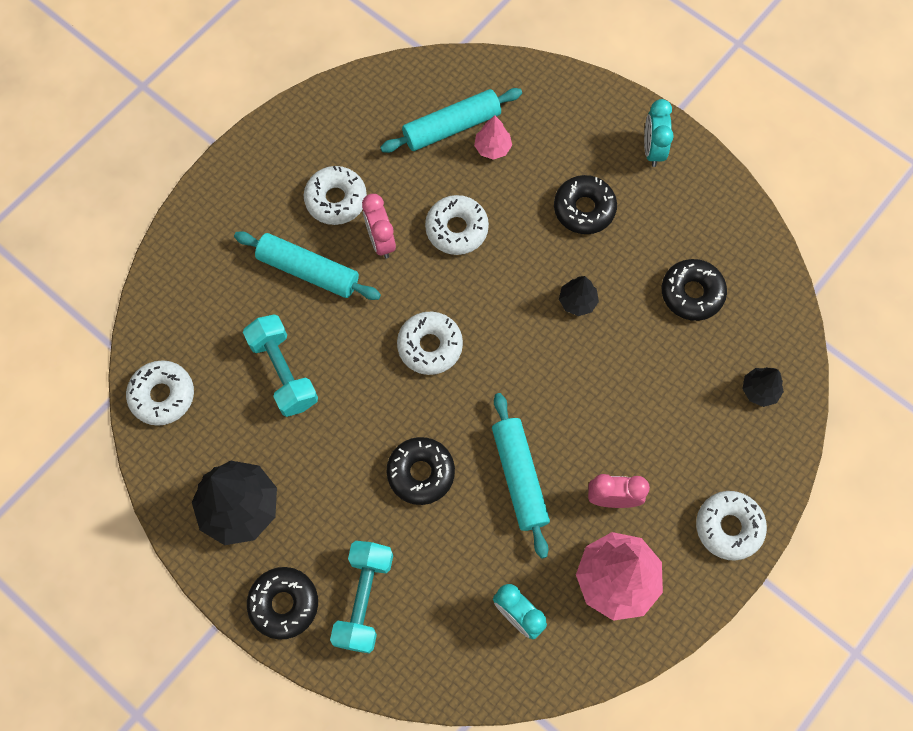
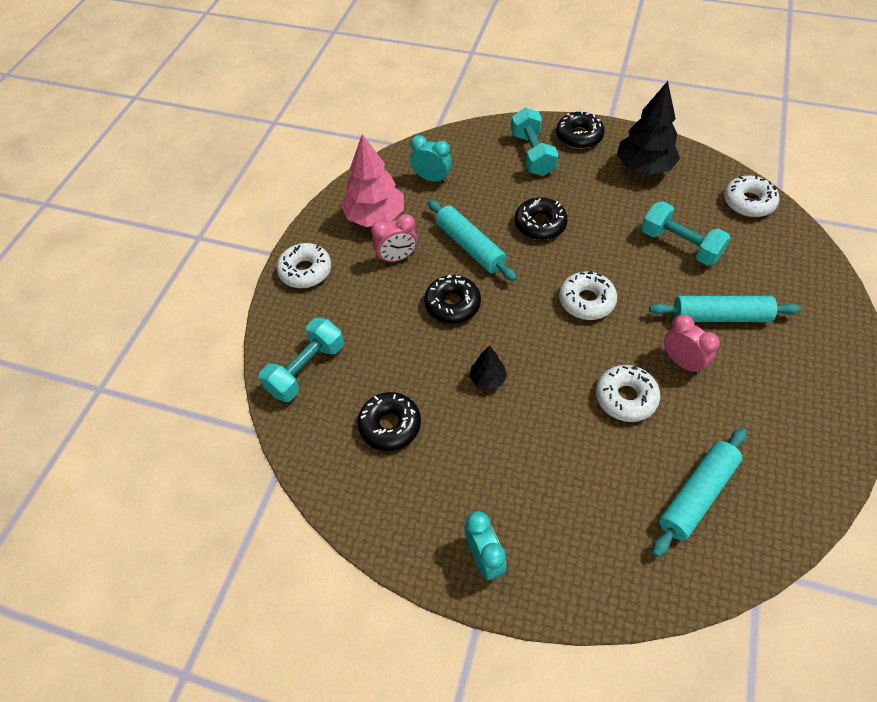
camera: 160 degrees right, 15 degrees down
(336, 200) = (746, 380): white donut -> none
(492, 148) = (644, 489): pink tree -> none
(584, 209) = (523, 464): black donut -> black donut (452, 304)
(759, 390) = (306, 369): black tree -> turquoise dumbbell

